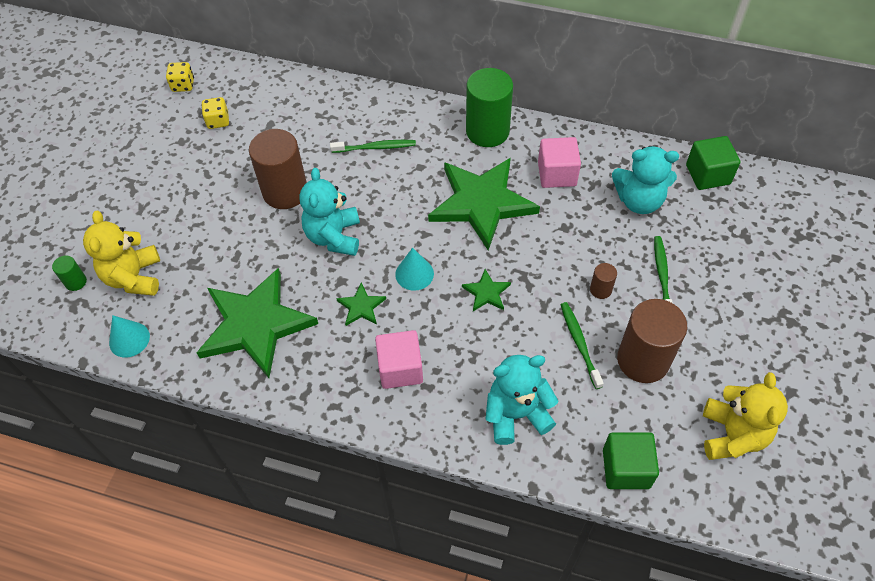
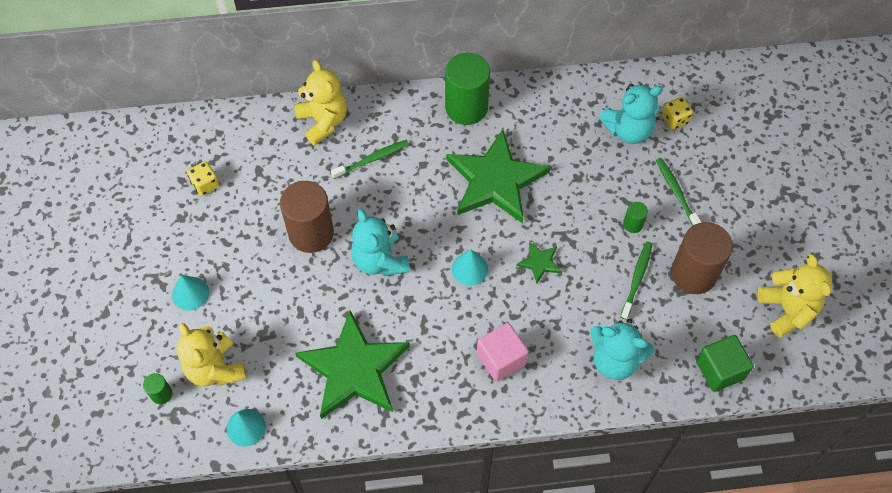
camera: 25 degrees left, 5 degrees up
(151, 206) = (190, 293): none -> turquoise cone
(183, 85) = (147, 158): yellow dice -> yellow dice (675, 119)
(349, 102) = (323, 121): none -> yellow teddy bear
(361, 306) = (439, 316): green star -> none
(516, 414) = (615, 360): turquoise teddy bear -> turquoise teddy bear turned 120 degrees counterclockwise
(557, 174) = (547, 129): pink cube -> none
(579, 343) = (637, 278): green toothbrush -> green toothbrush turned 60 degrees clockwise
(600, 290) = (633, 224): brown cylinder -> green cylinder
(707, 174) = (674, 85): green cube -> none

